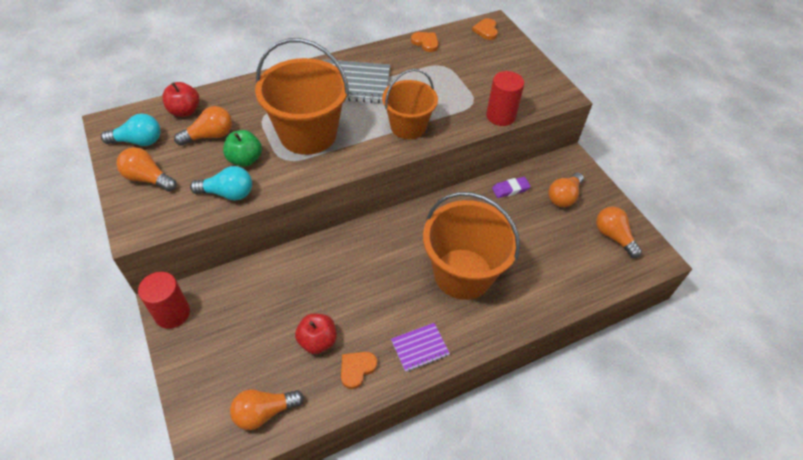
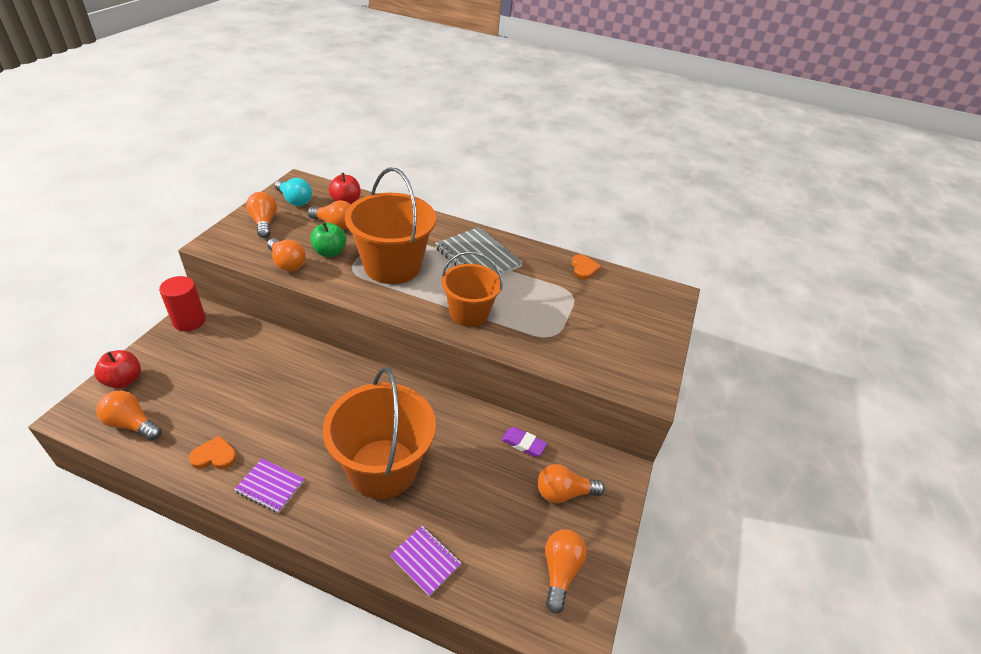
camera: 45 degrees right, 10 degrees down
(228, 193) = (287, 263): turquoise light bulb -> orange light bulb
(317, 341) = (225, 414): red apple -> red apple (124, 380)
(486, 30) = (656, 294): orange heart -> none
(500, 116) = (559, 363): red cylinder -> none
(554, 295) = (425, 560): none -> purple notebook

